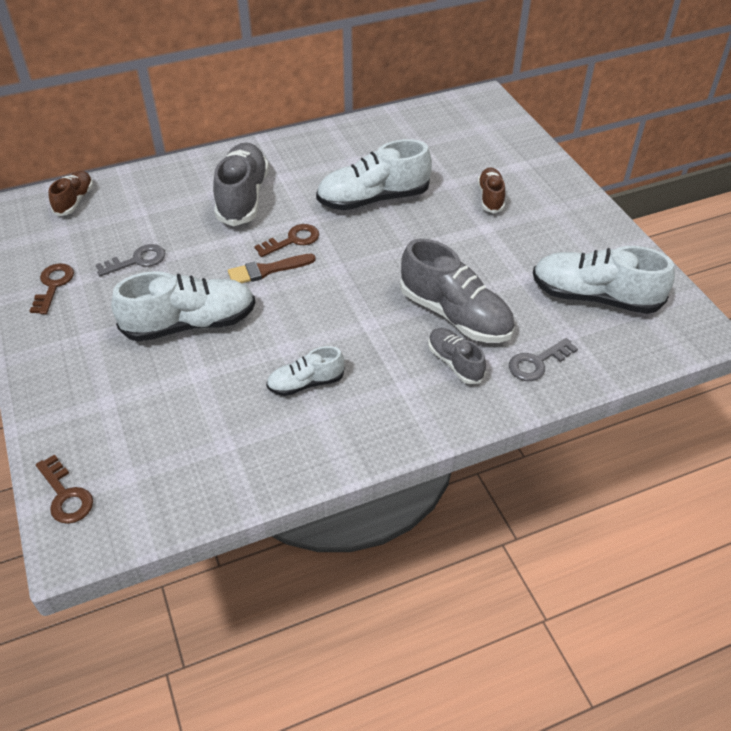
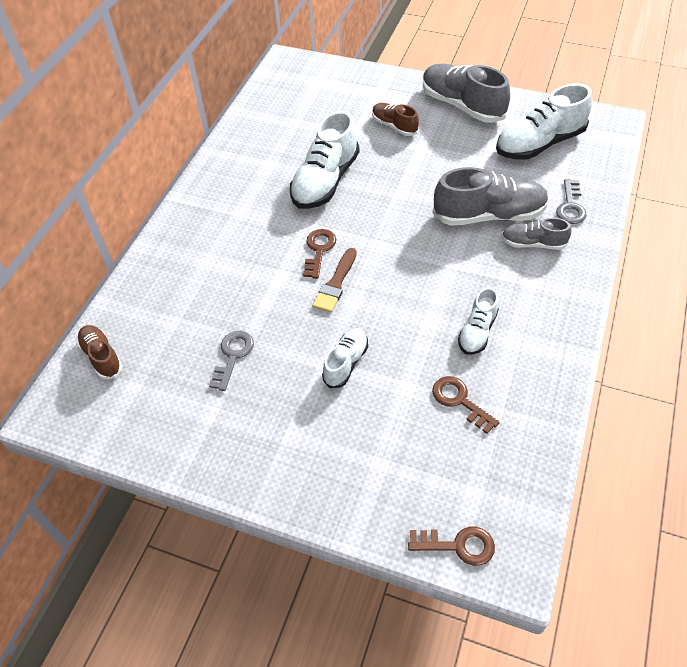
camera: 45 degrees left, 5 degrees up
(53, 285) = (199, 430): brown key -> brown key (460, 401)
(190, 324) = (346, 363): white shoe -> white shoe, size x0.55
(243, 197) = (234, 249): grey shoe -> grey shoe (462, 106)

